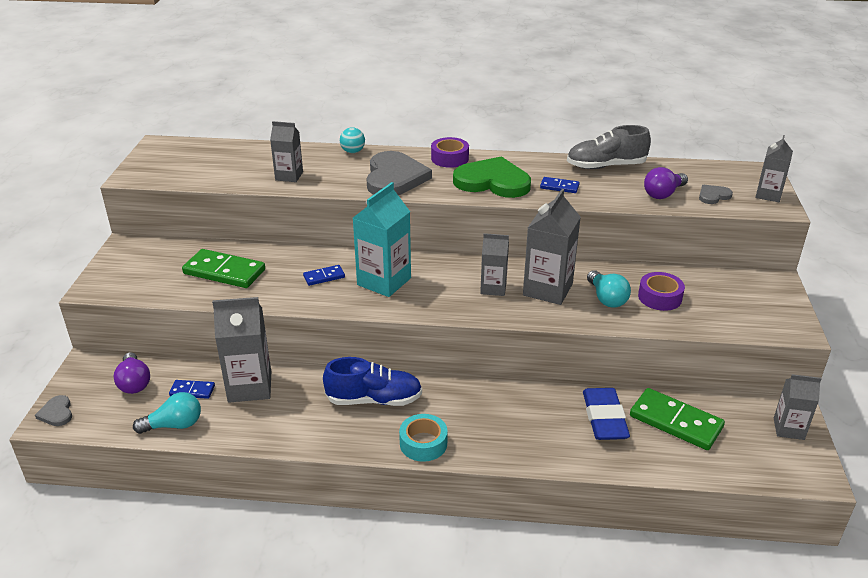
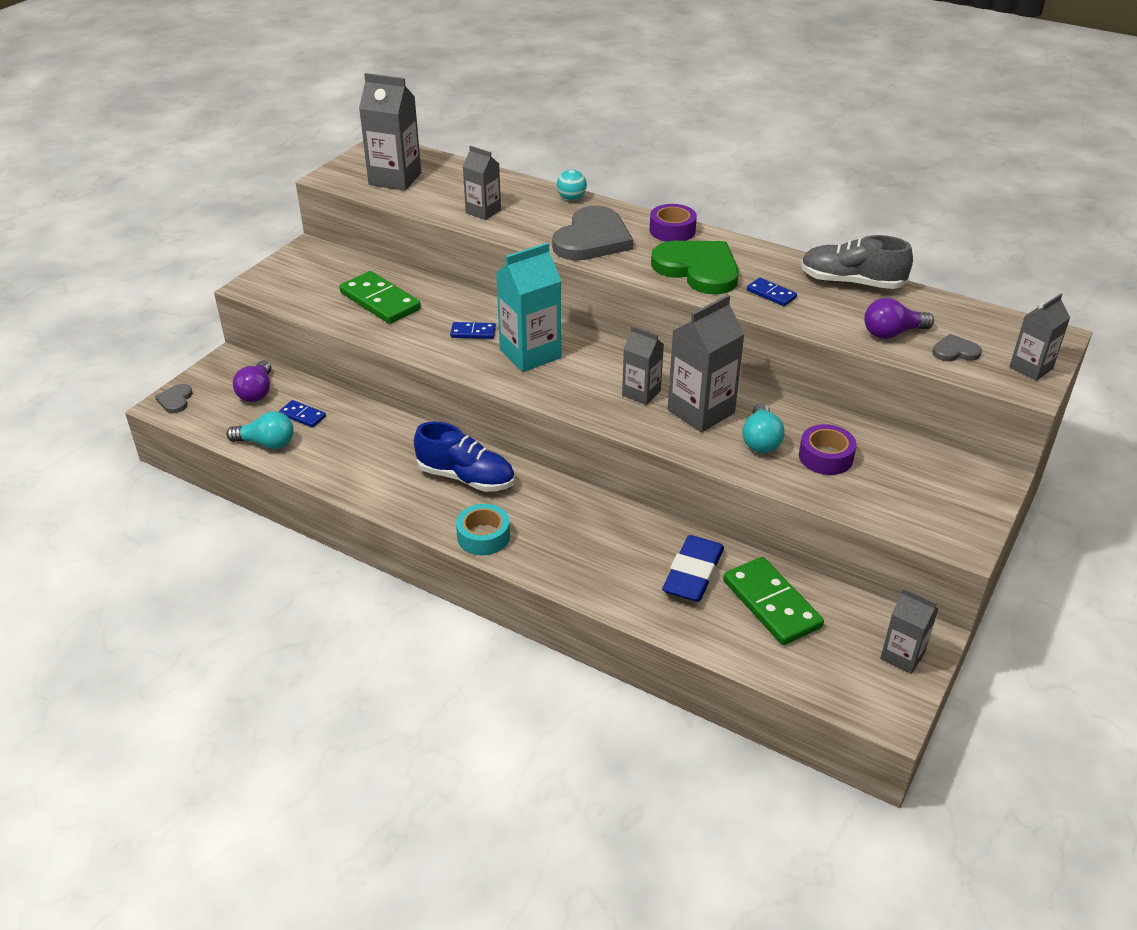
camera: 25 degrees right, 5 degrees up
(250, 387) = (357, 428): grey carton -> grey carton (395, 179)

